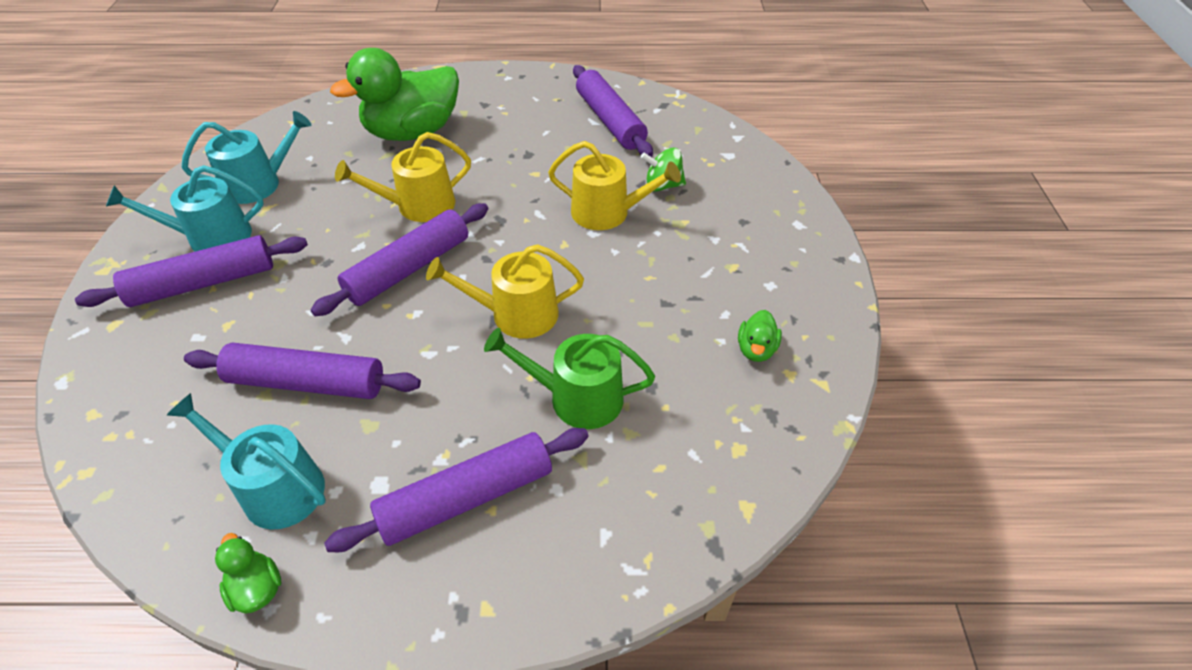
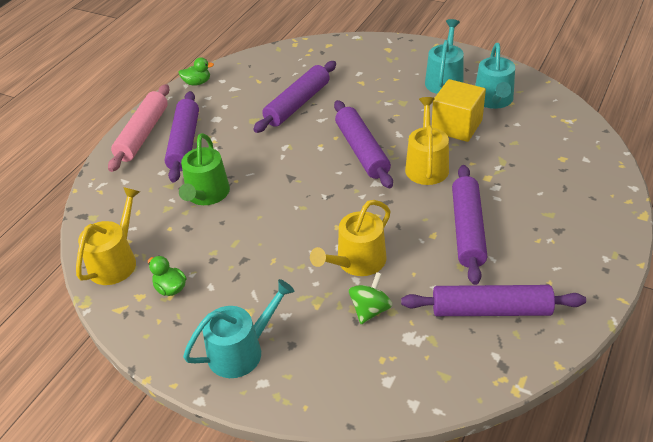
camera: 120 degrees right, 5 degrees down
(203, 283) = (402, 76): purple rolling pin -> purple rolling pin (467, 230)
(275, 487) = (242, 90): turquoise watering can -> turquoise watering can (241, 351)
(327, 201) = (456, 126): none -> yellow cube
(413, 132) = (529, 179): green duck -> none
(465, 589) = (143, 134): none -> pink rolling pin
(516, 314) = (287, 187): yellow watering can -> yellow watering can (116, 261)
(576, 398) = (206, 194): green watering can -> green watering can turned 150 degrees clockwise

